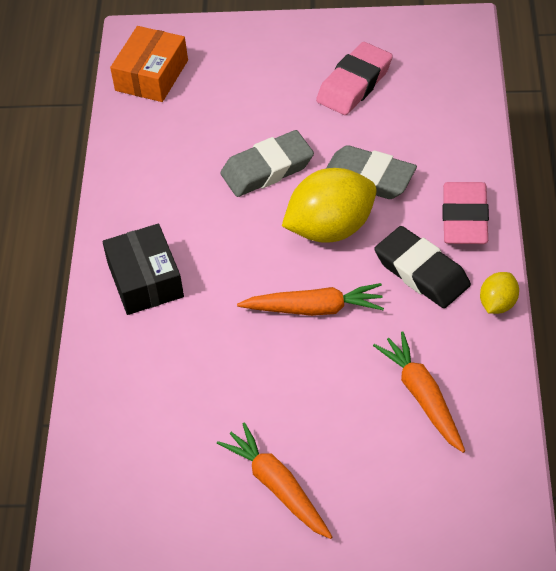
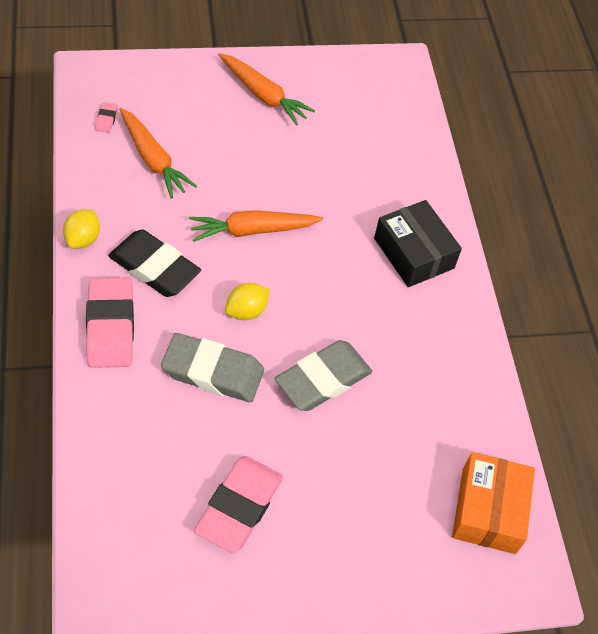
camera: 160 degrees right, 5 degrees up
(331, 229) = (246, 311): yellow lemon -> yellow lemon, size x0.50
(481, 454) = (106, 119): none -> pink eraser

